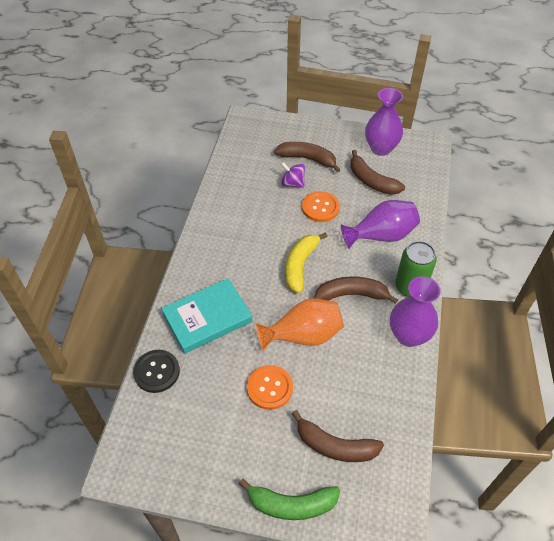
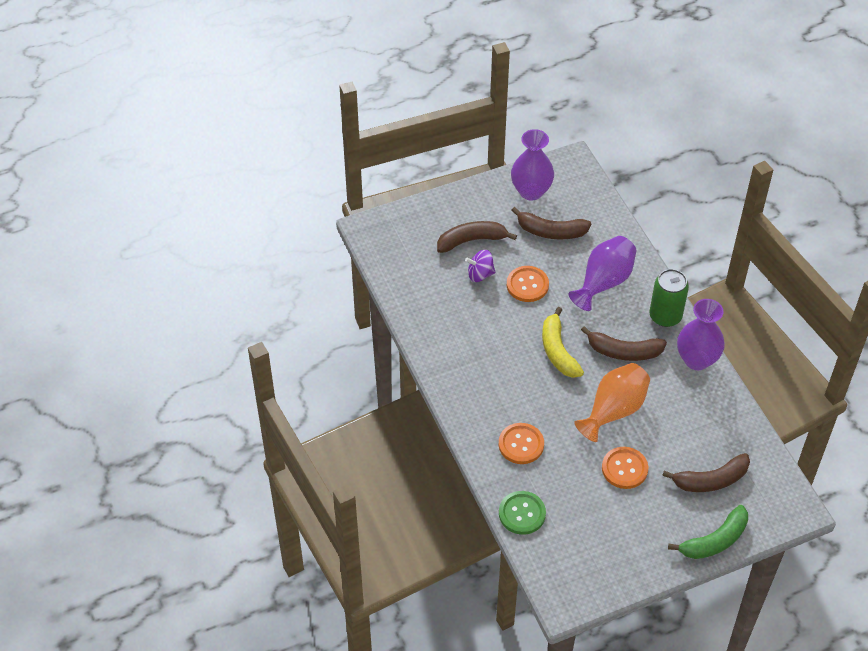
camera: 35 degrees left, 0 degrees up
(157, 372) = (522, 513): black button -> green button
(207, 318) = (521, 444): turquoise book -> orange button
(352, 294) = (623, 351): brown banana -> brown banana turned 135 degrees counterclockwise

